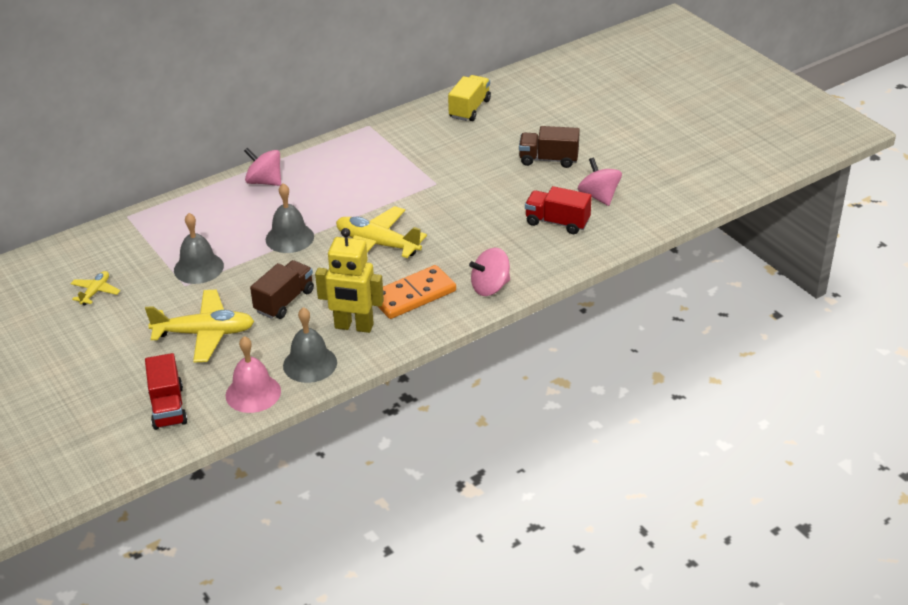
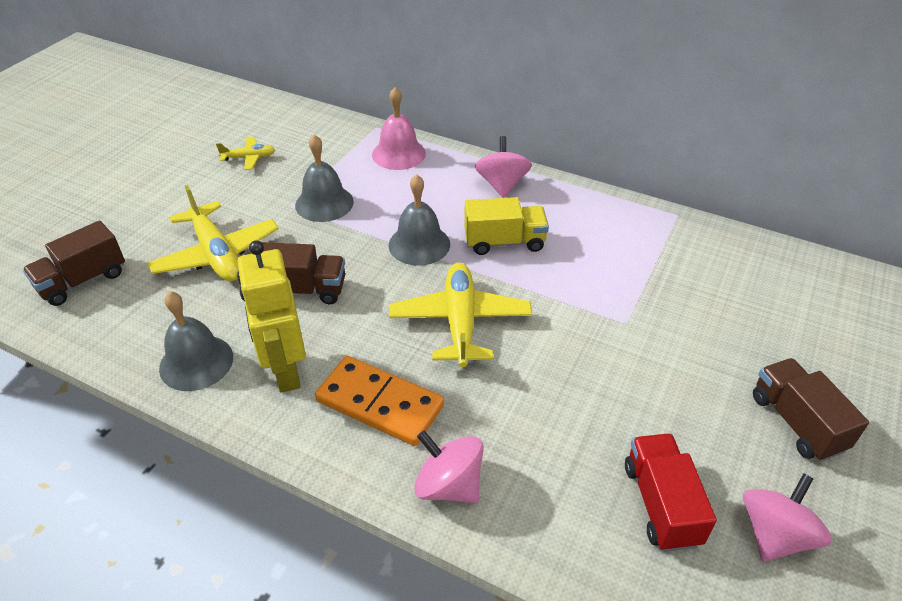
camera: 60 degrees right, 5 degrees up
(168, 407) = (82, 281): red truck -> brown truck
(253, 393) = (125, 336): pink bell -> pink bell (398, 154)
(469, 109) = (809, 286): yellow truck -> yellow truck (504, 242)

